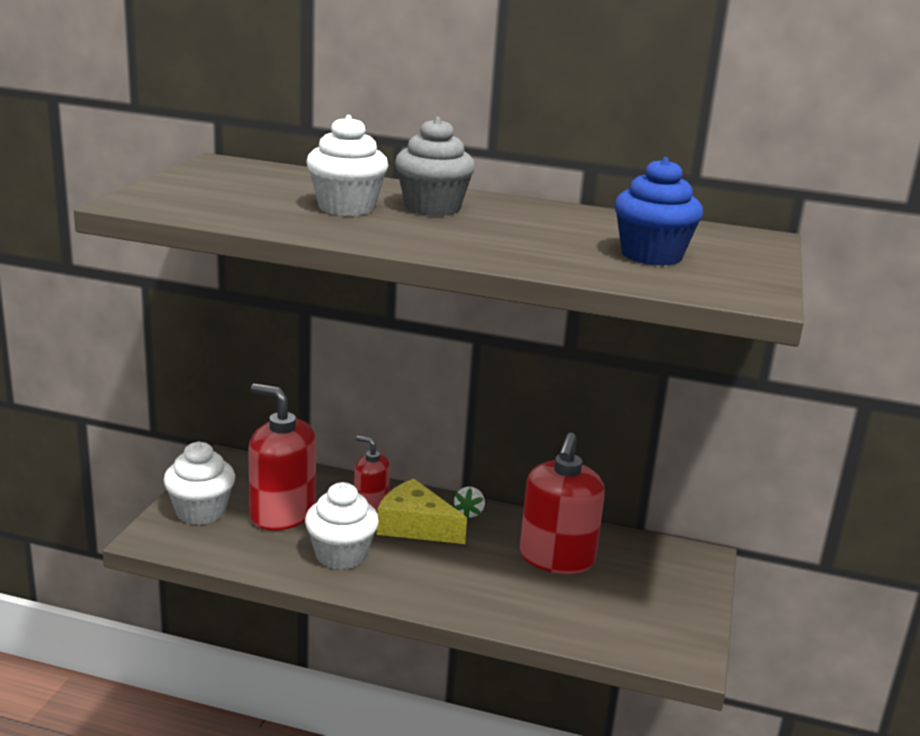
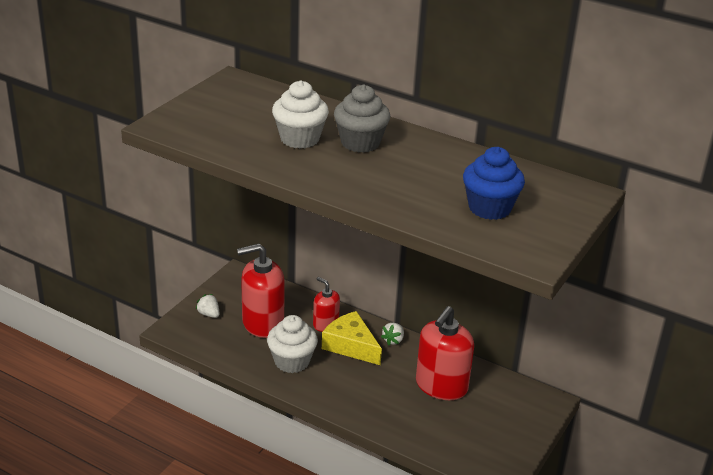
camera: 15 degrees right, 10 degrees up
(201, 512) = (209, 314): white cupcake -> white strawberry
(282, 513) = (262, 323): red soap dispenser -> red soap dispenser turned 60 degrees counterclockwise

